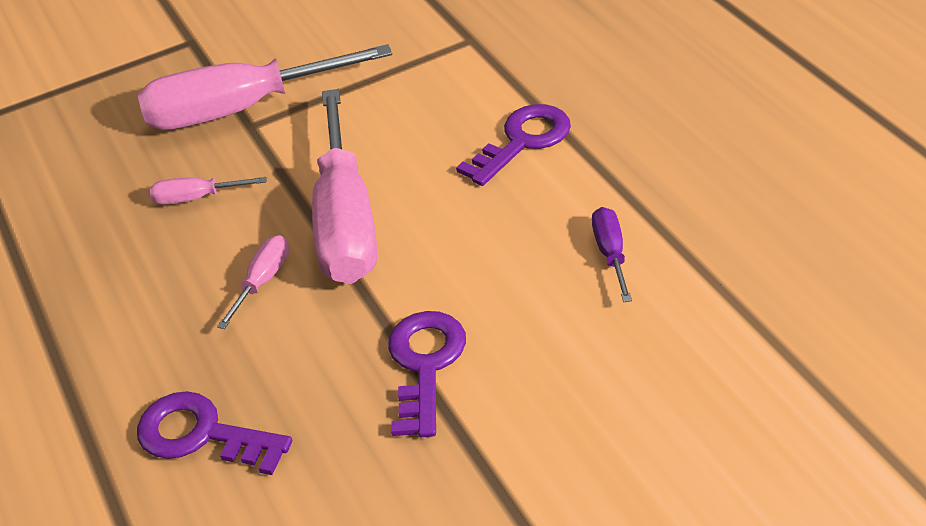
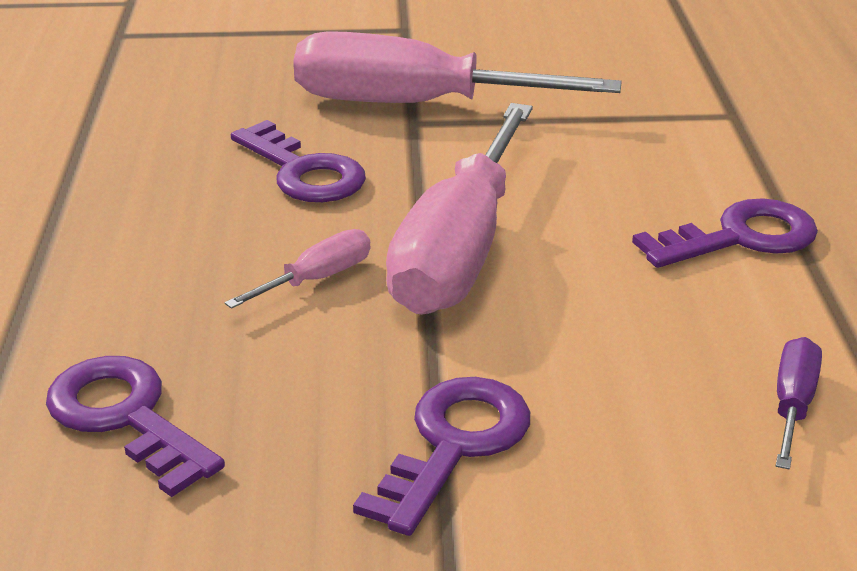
camera: 20 degrees right, 10 degrees down
(196, 198) = (303, 172): pink screwdriver -> purple key

